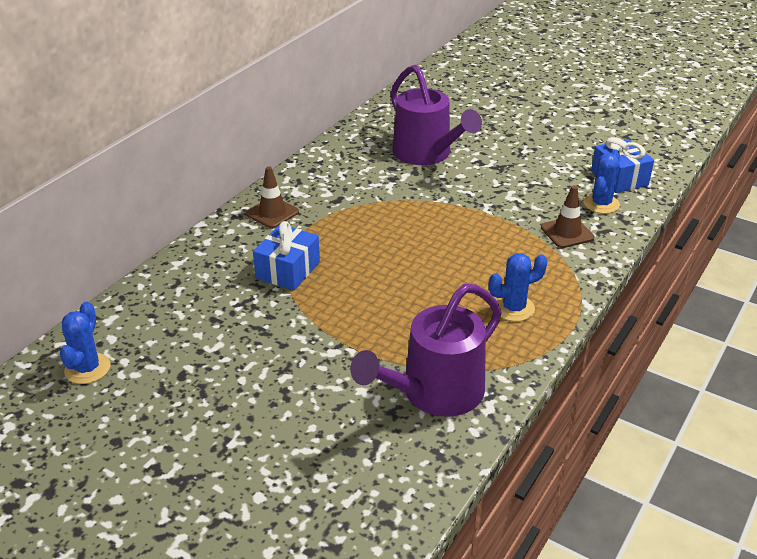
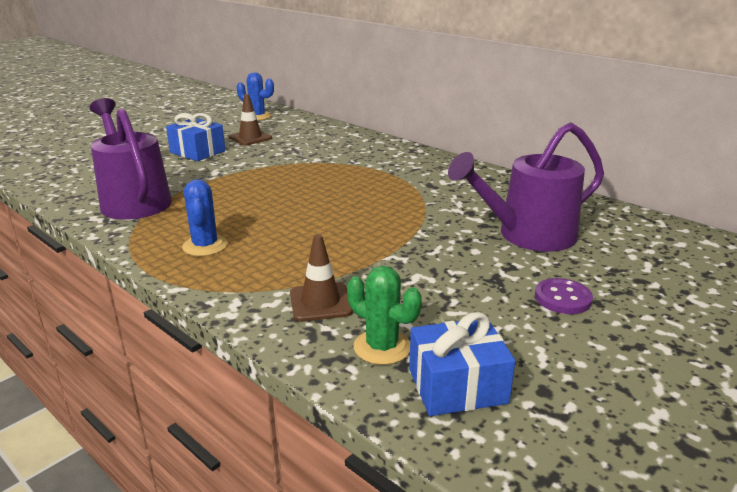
camera: 100 degrees right, 10 degrees down
(272, 213) = (414, 161): brown traffic cone -> brown traffic cone (250, 138)
(288, 270) = (326, 163): blue gift -> blue gift (197, 152)
(511, 145) = (562, 298): none -> purple button
(601, 204) = (382, 347): blue cactus -> green cactus

